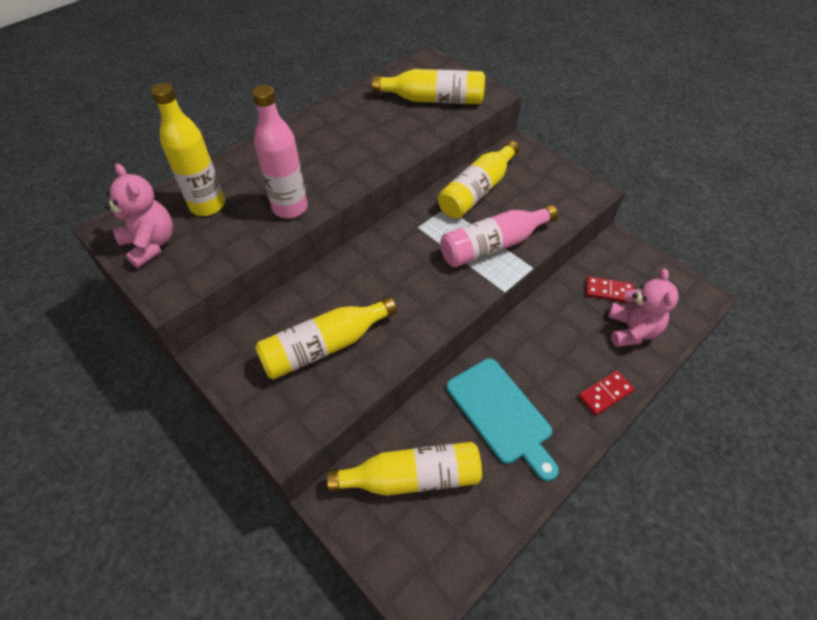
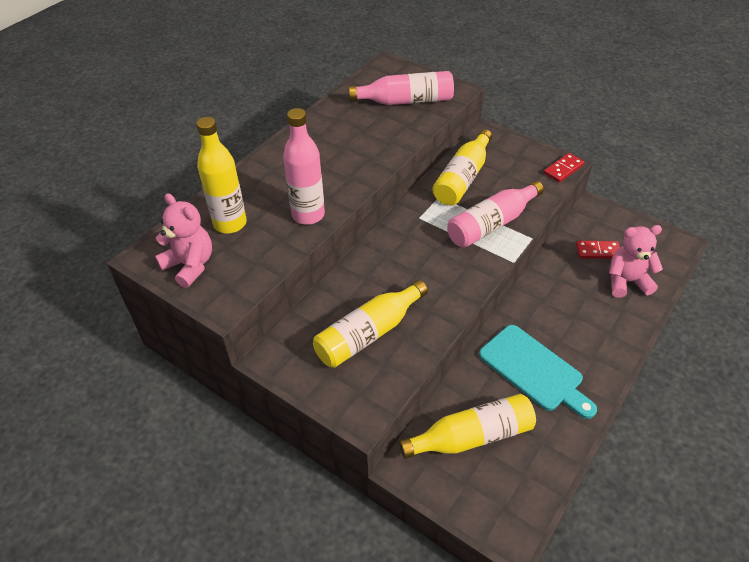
camera: 10 degrees left, 5 degrees down
(433, 99) = (406, 101): yellow bottle -> pink bottle
(605, 394) = (618, 338): red domino -> red domino (563, 169)
(632, 330) = (626, 281): pink teddy bear -> pink teddy bear turned 90 degrees counterclockwise

